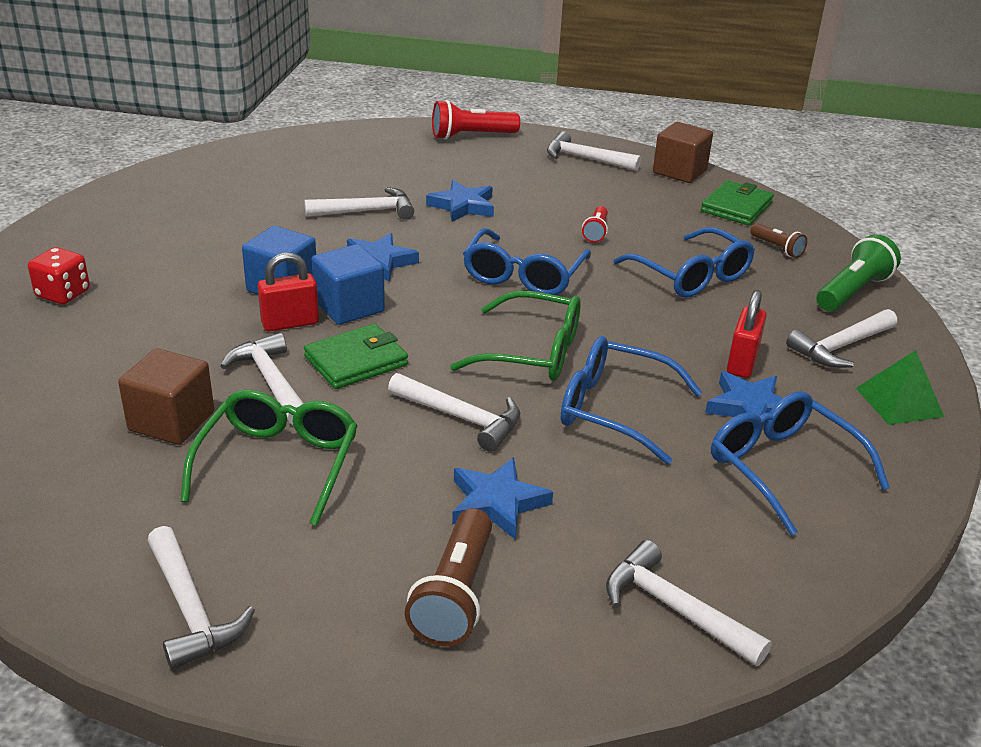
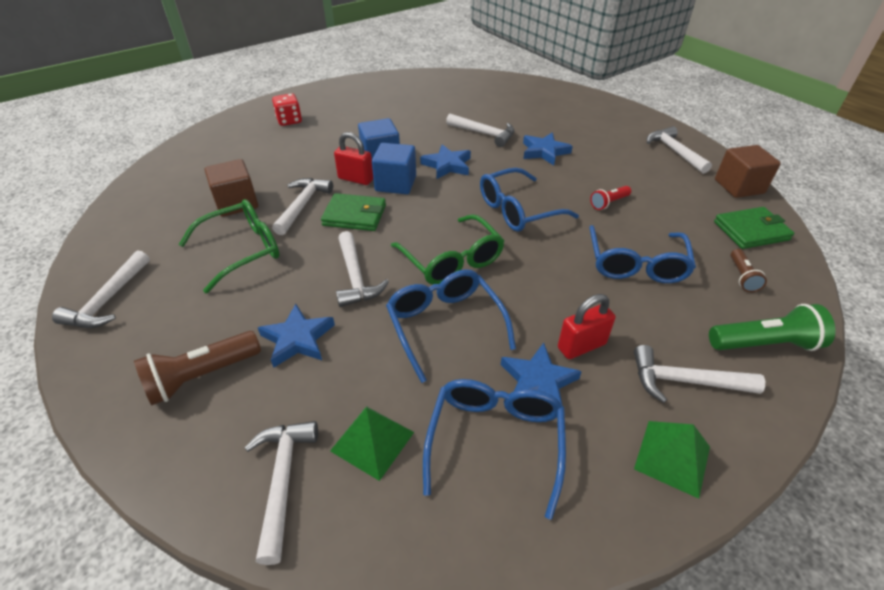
camera: 45 degrees right, 10 degrees up
(471, 136) = (614, 111): red flashlight -> none
(697, 531) = (372, 441): none -> green pyramid

